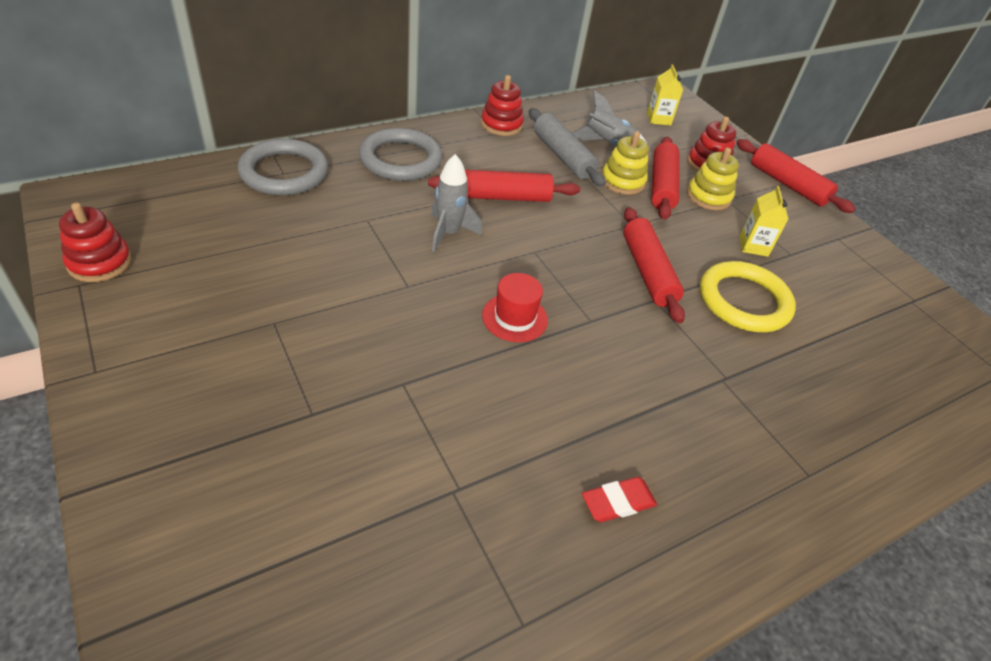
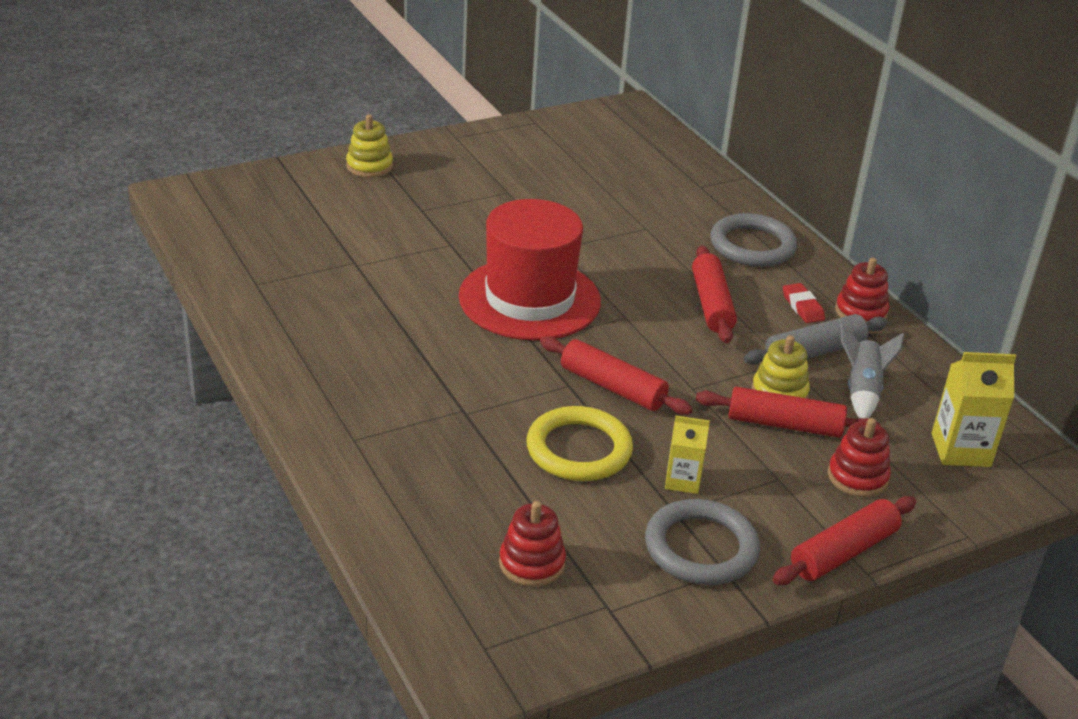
camera: 95 degrees right, 10 degrees down
(100, 262) = (559, 126): red stacking toy -> red stacking toy (532, 563)
(284, 172) = (701, 187): grey ring -> grey ring (701, 548)
(449, 233) = (639, 270): grey rocket -> none
(514, 318) = (529, 299): red hat -> red hat, size x2.36
(618, 502) = (338, 331): red eraser -> red eraser (802, 307)
(648, 272) = (612, 387): red rolling pin -> red rolling pin turned 45 degrees clockwise
(658, 119) = (960, 450): yellow carton -> yellow carton, size x1.56
(708, 197) = (776, 462): yellow stacking toy -> yellow stacking toy (369, 166)

